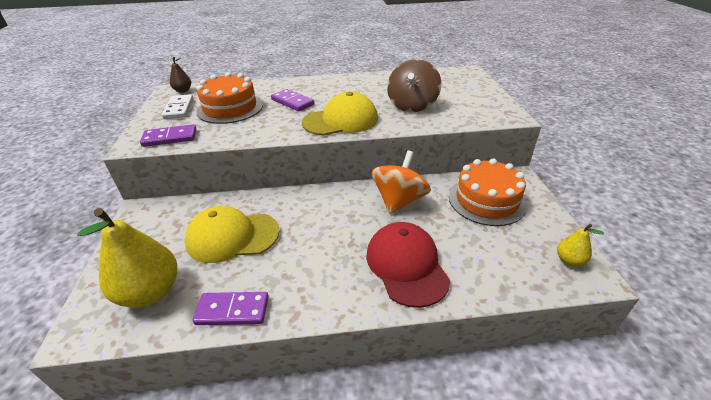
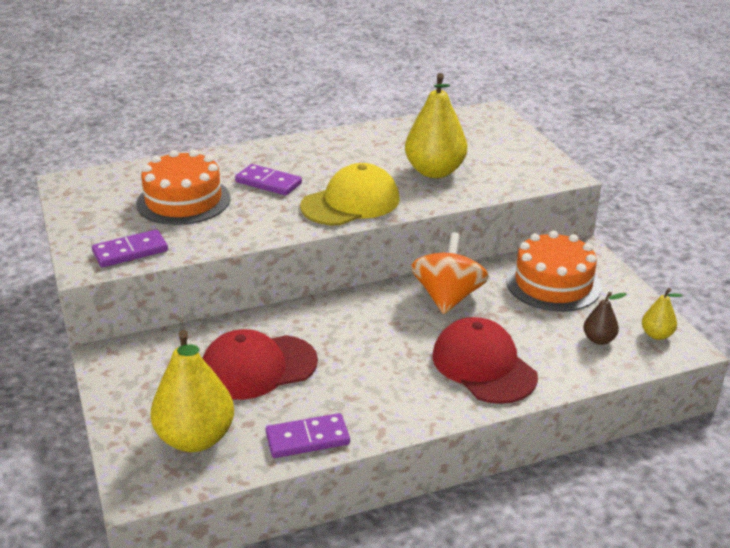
camera: 15 degrees left, 5 degrees down
(179, 108) = (106, 209): white domino -> none
(183, 91) = (88, 180): brown pear -> brown pear (599, 339)
(232, 236) = (258, 367): yellow cap -> red cap
(412, 105) = (435, 172): brown spinning top -> yellow pear

